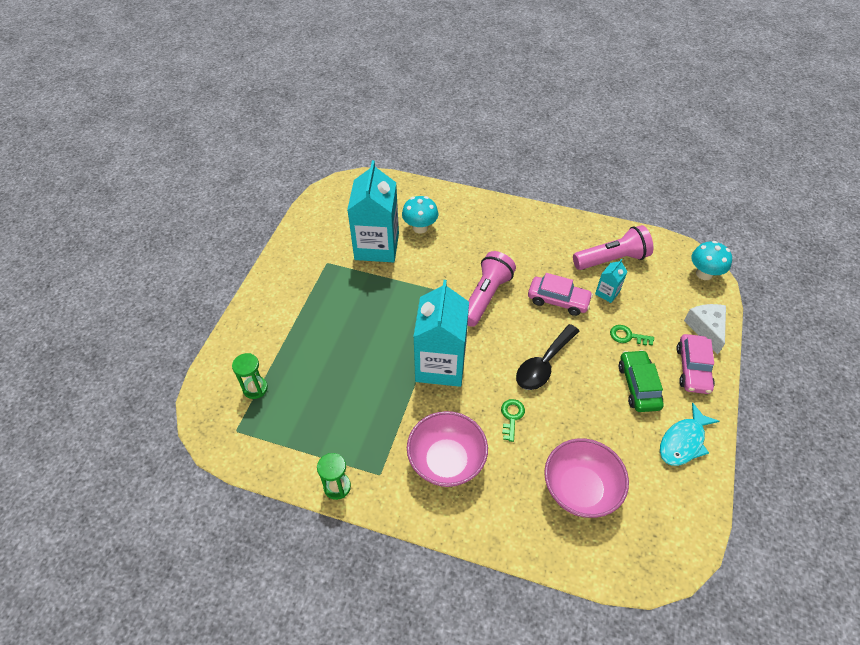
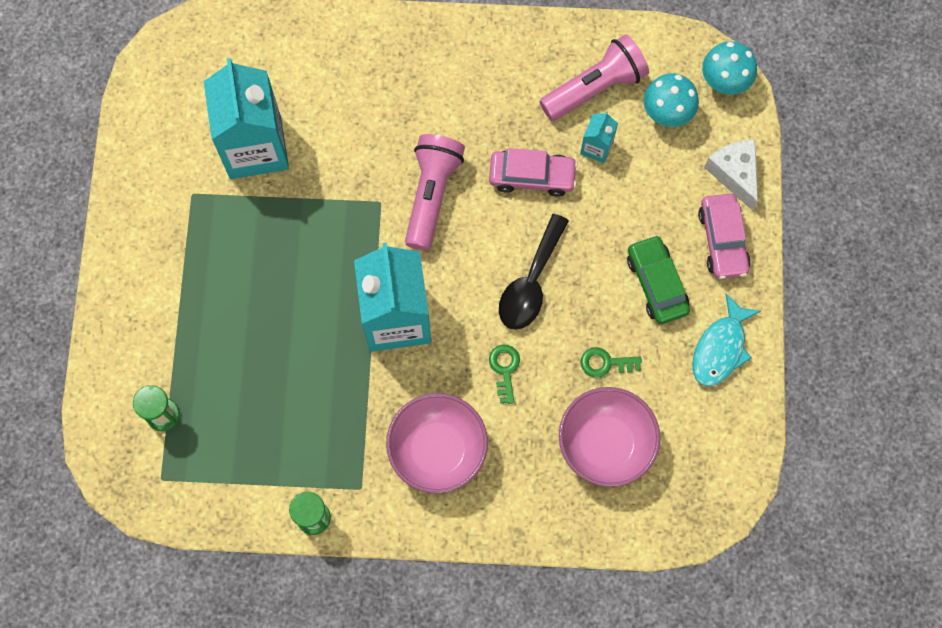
camera: 15 degrees left, 20 degrees up
(420, 227) = (309, 98): turquoise mushroom -> turquoise mushroom (667, 113)
(627, 336) = (633, 211): green key -> green key (605, 363)

